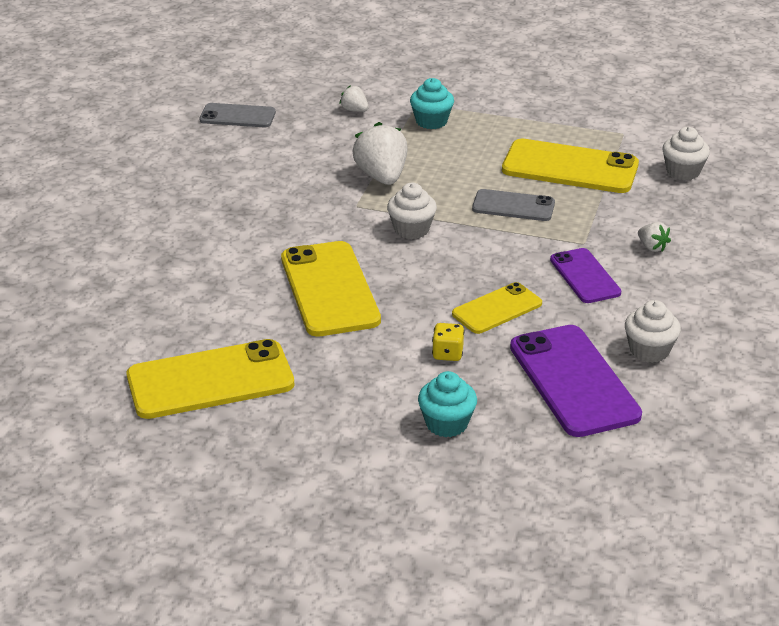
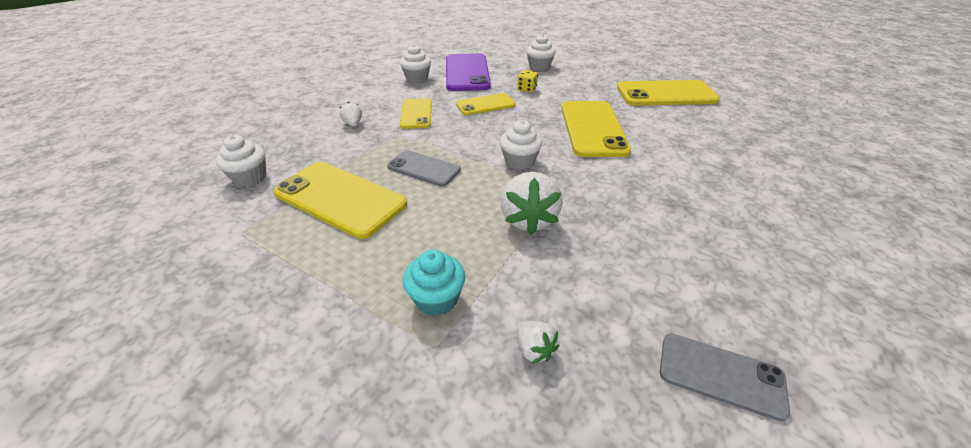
camera: 165 degrees left, 5 degrees up
(446, 424) = (539, 67): turquoise cupcake -> white cupcake
(585, 276) = (416, 114): purple phone -> yellow phone

